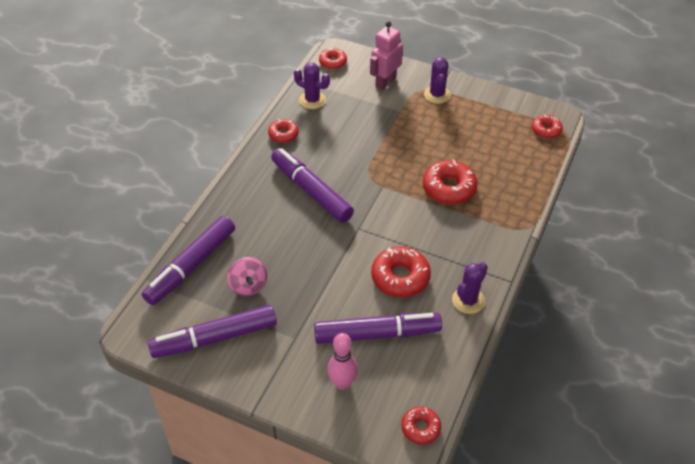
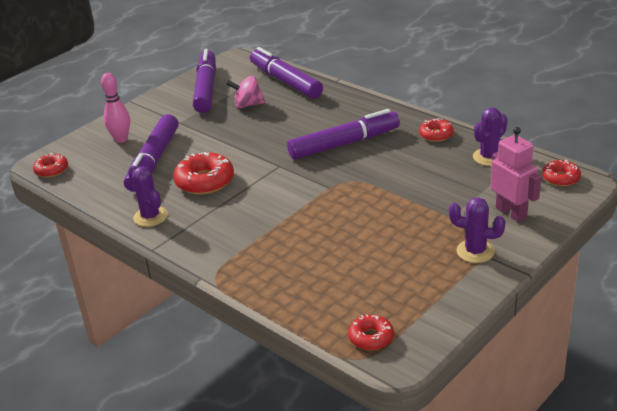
camera: 110 degrees right, 15 degrees down
(449, 188) = (304, 231): red donut -> none

